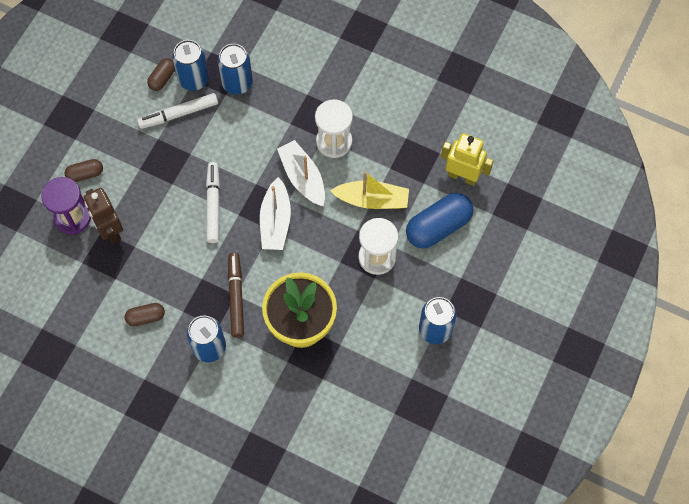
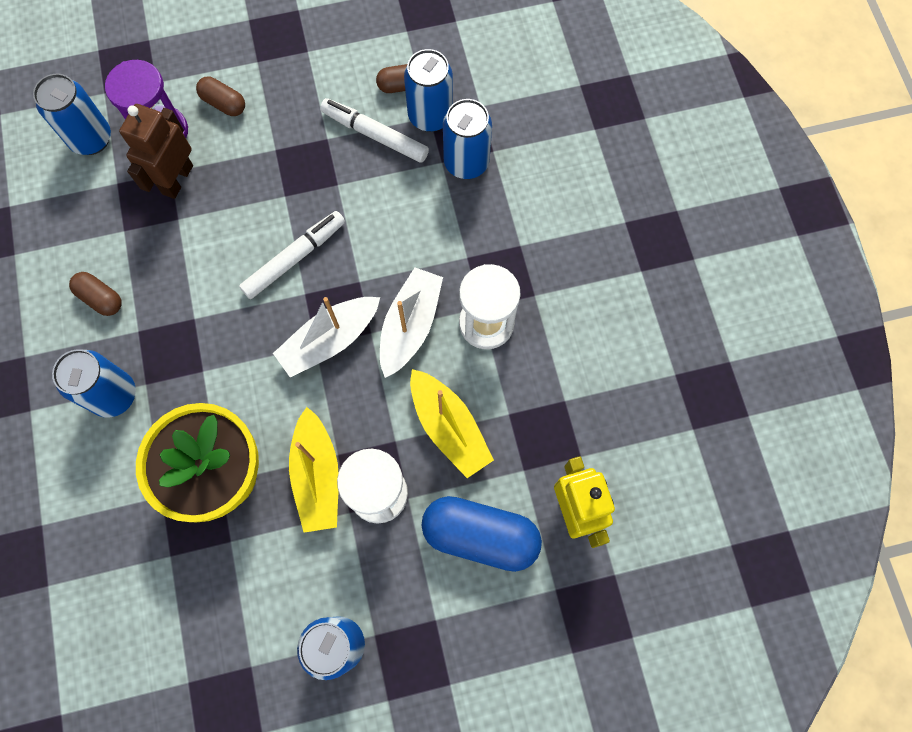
camera: 50 degrees right, 5 degrees up
(40, 257) = (91, 139): none -> blue can
(236, 297) = (199, 373): brown marker -> none
(342, 279) = (317, 476): none -> yellow boat

